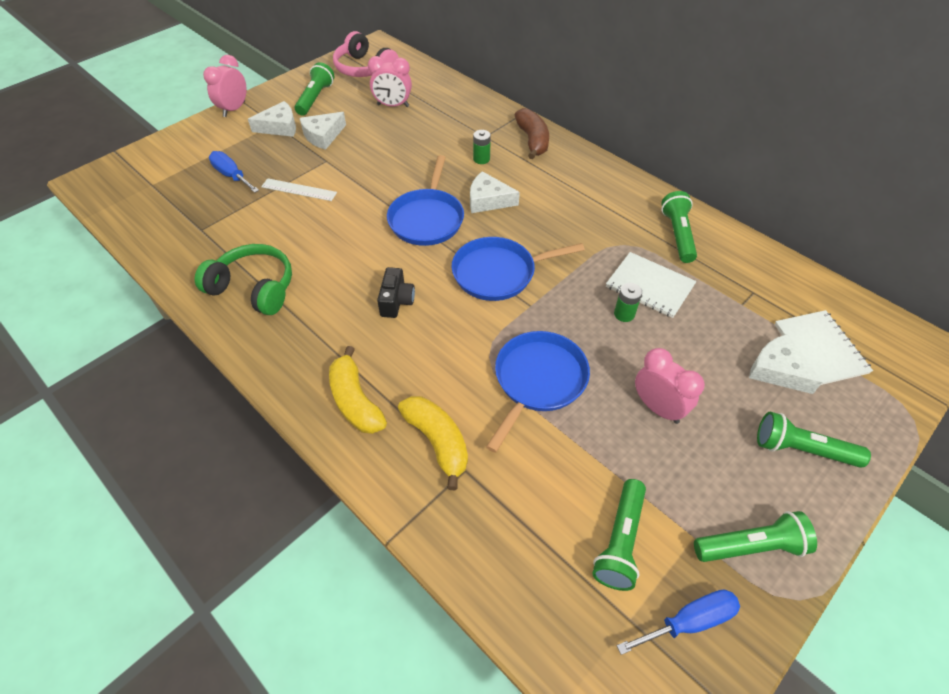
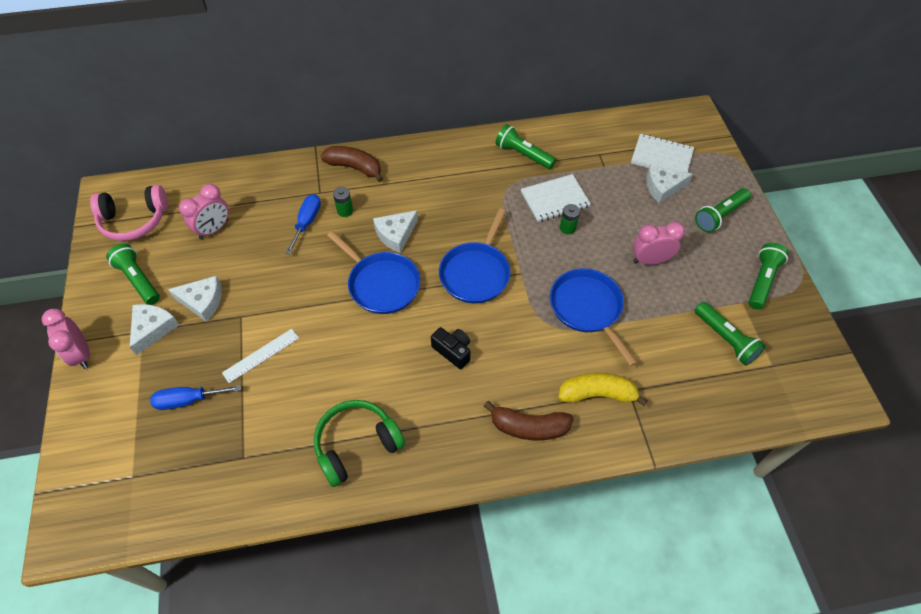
camera: 55 degrees left, 5 degrees up
(323, 136) = (202, 301): white cheese -> white cheese turned 75 degrees counterclockwise
(355, 401) = (528, 427): yellow banana -> brown banana
(688, 621) = (788, 339): blue screwdriver -> blue screwdriver (307, 222)

